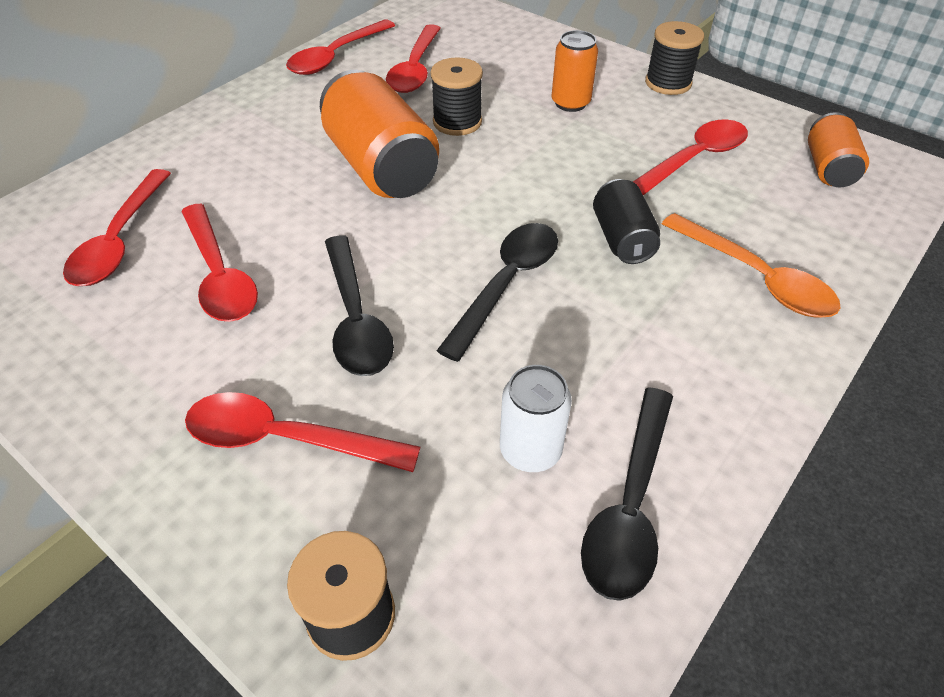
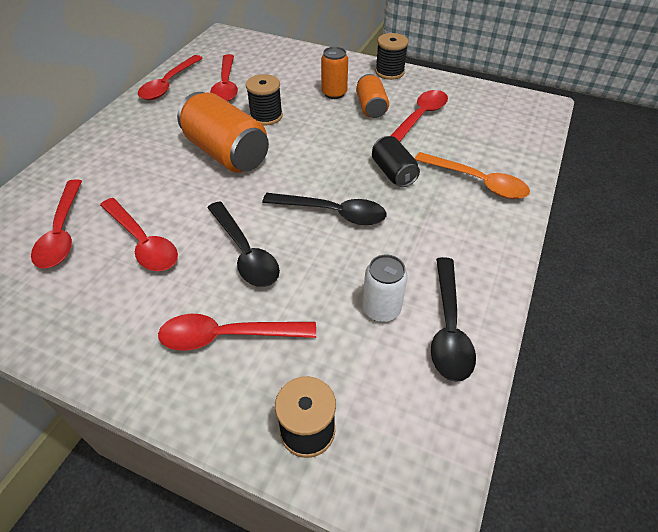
camera: 15 degrees left, 0 degrees up
(506, 284) = (333, 213): black spoon -> black spoon turned 90 degrees clockwise
(828, 168) = (497, 110): orange can -> orange can (371, 108)

